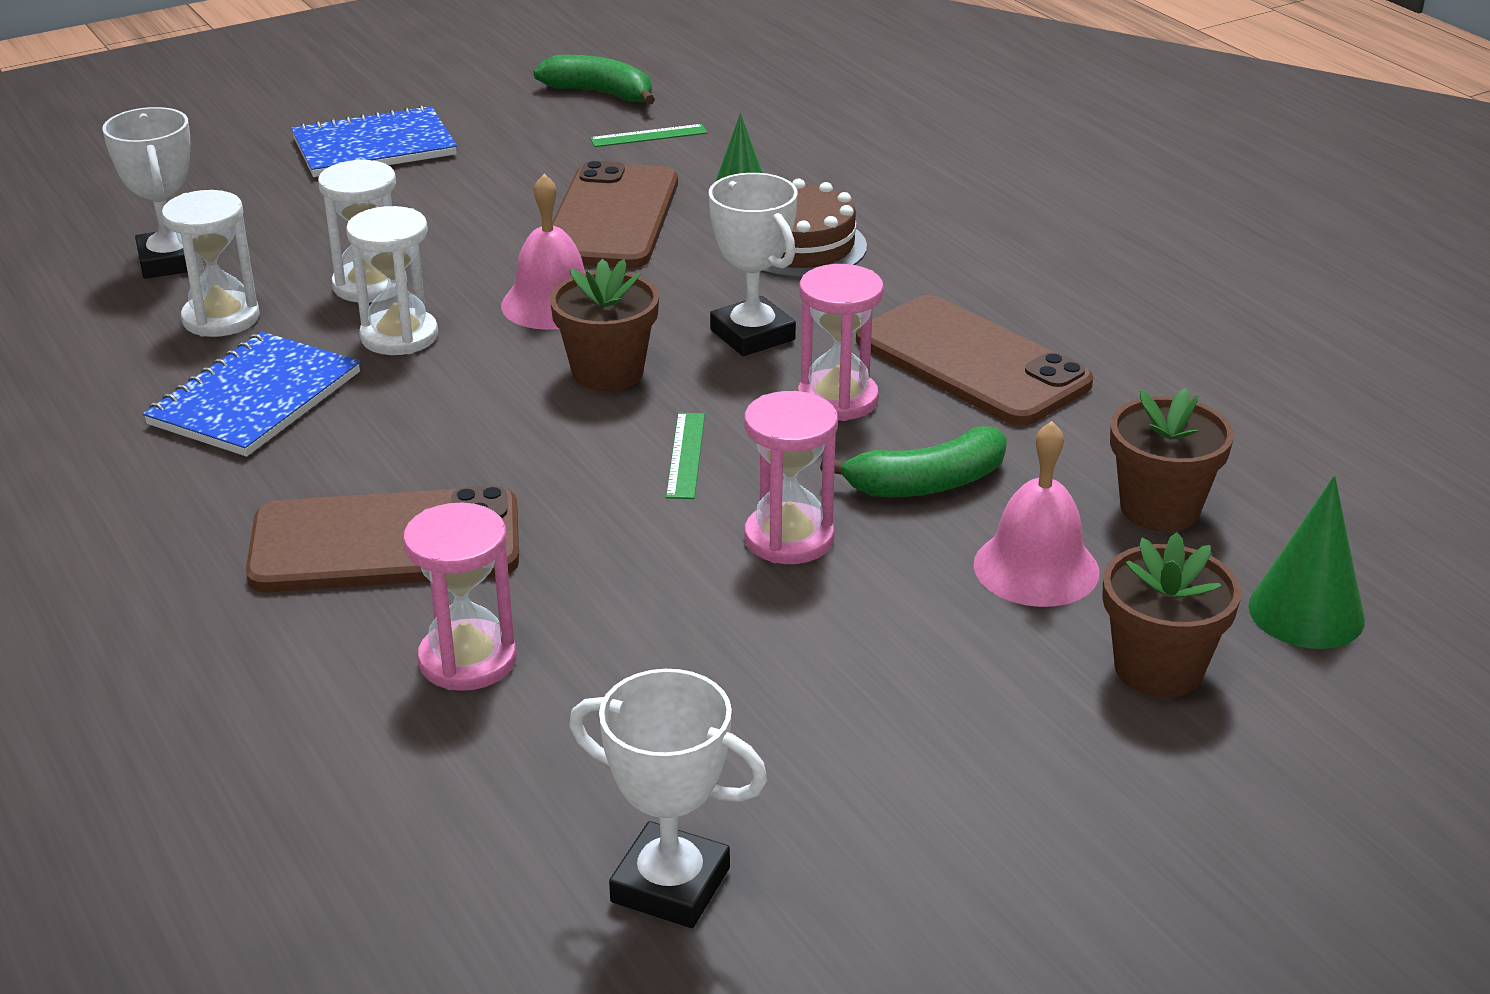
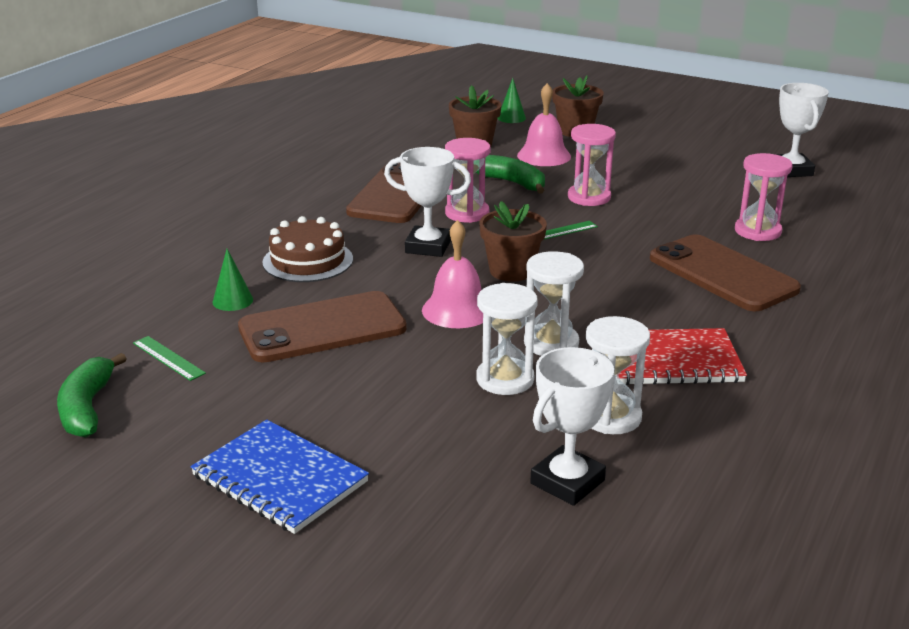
camera: 120 degrees left, 5 degrees down
(255, 399) = (672, 360): blue notebook -> red notebook
(752, 335) = (428, 247): white trophy -> white trophy turned 75 degrees clockwise
(1306, 612) = (511, 118): green cone -> green cone, size x0.65

